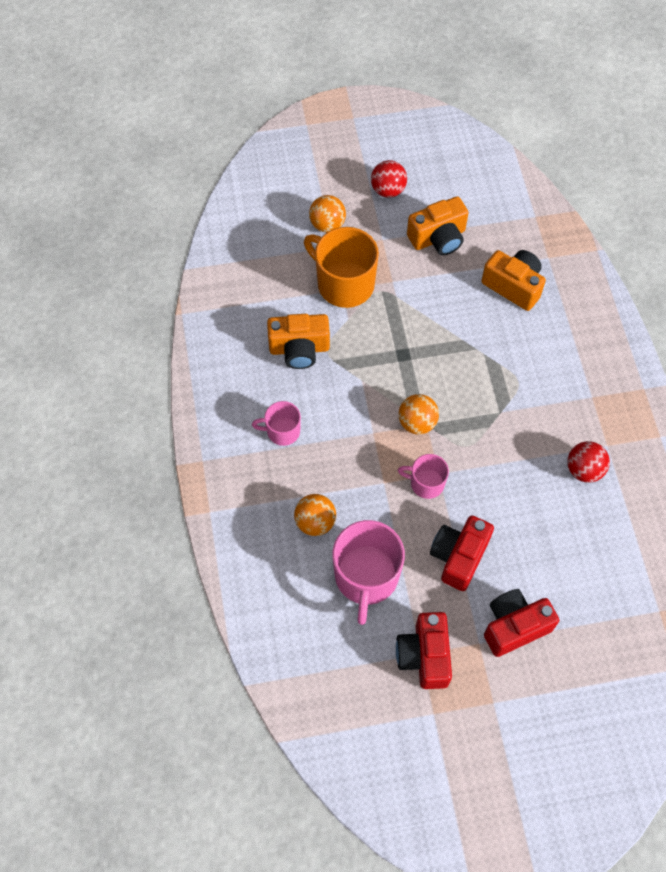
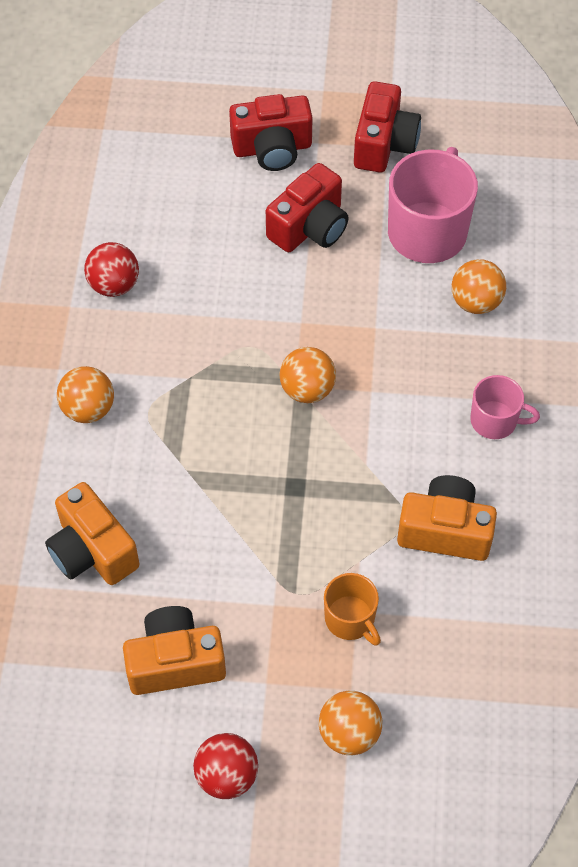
camera: 165 degrees left, 5 degrees down
(344, 283) = (350, 619): orange mug -> orange mug, size x0.55
(426, 483) = (321, 314): pink mug -> none
(558, 373) = (88, 409): none -> orange ball

